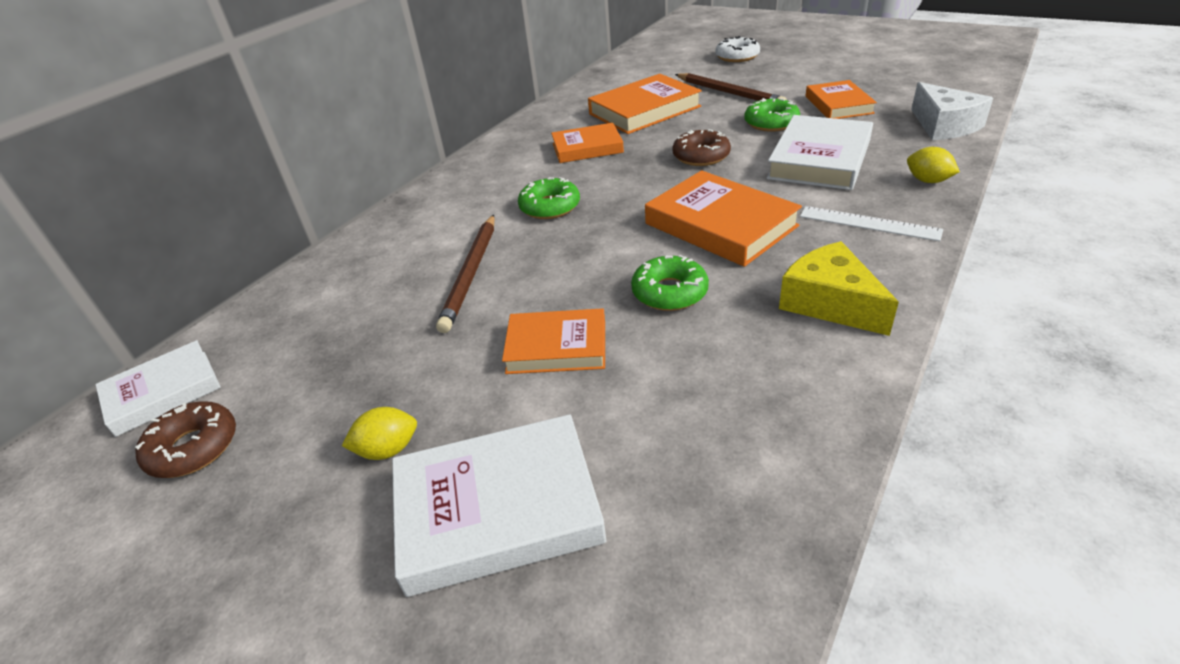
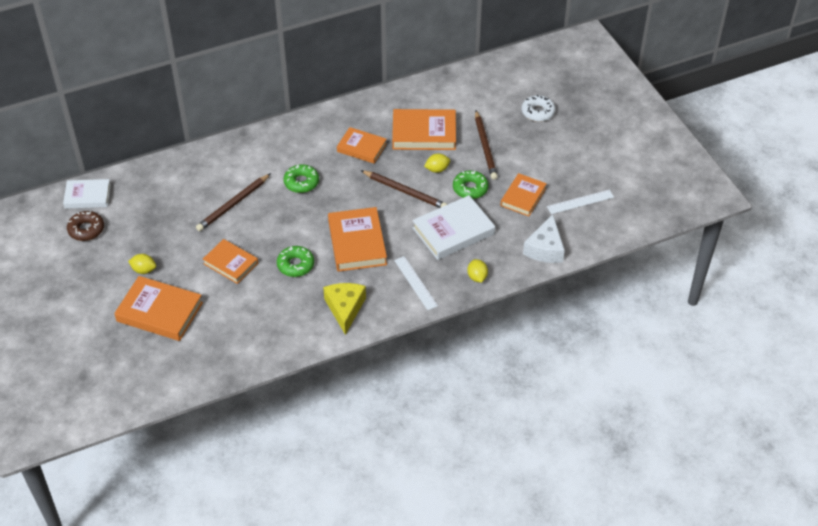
camera: 30 degrees right, 10 degrees up
(498, 509) = (159, 312): white book -> orange book
(701, 156) = (405, 191): brown donut -> brown pencil
(707, 126) = (437, 169): none -> yellow lemon
(899, 84) = (580, 202): none -> white ruler

